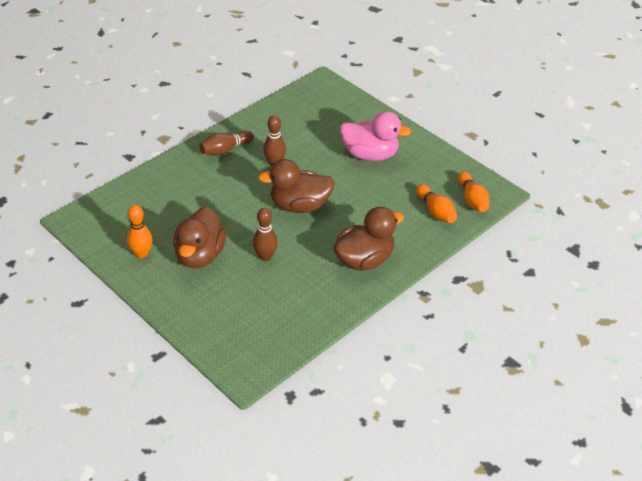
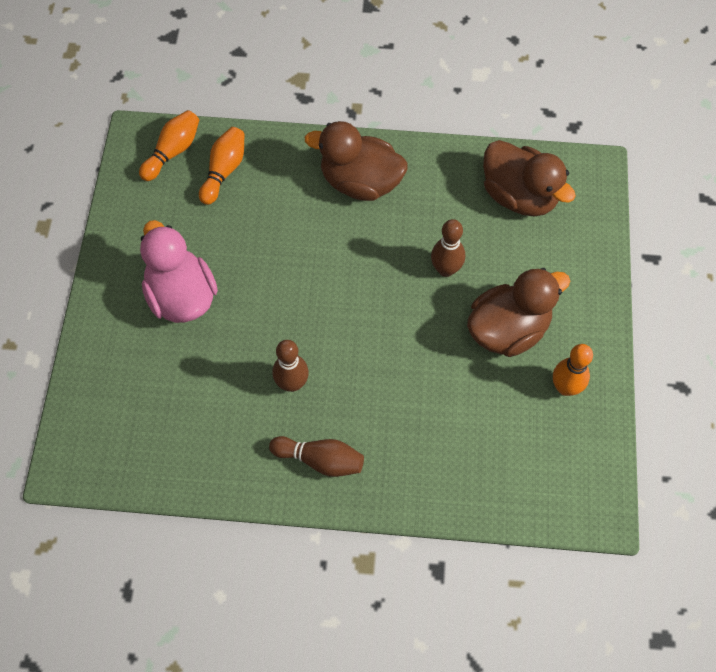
camera: 130 degrees left, 20 degrees up
(299, 206) = (339, 299): brown duck -> brown duck (519, 196)

